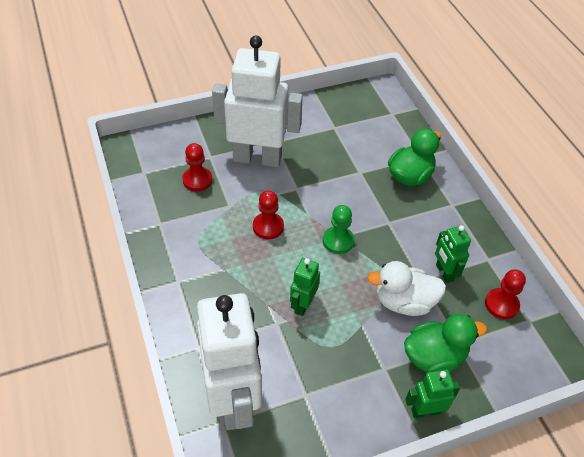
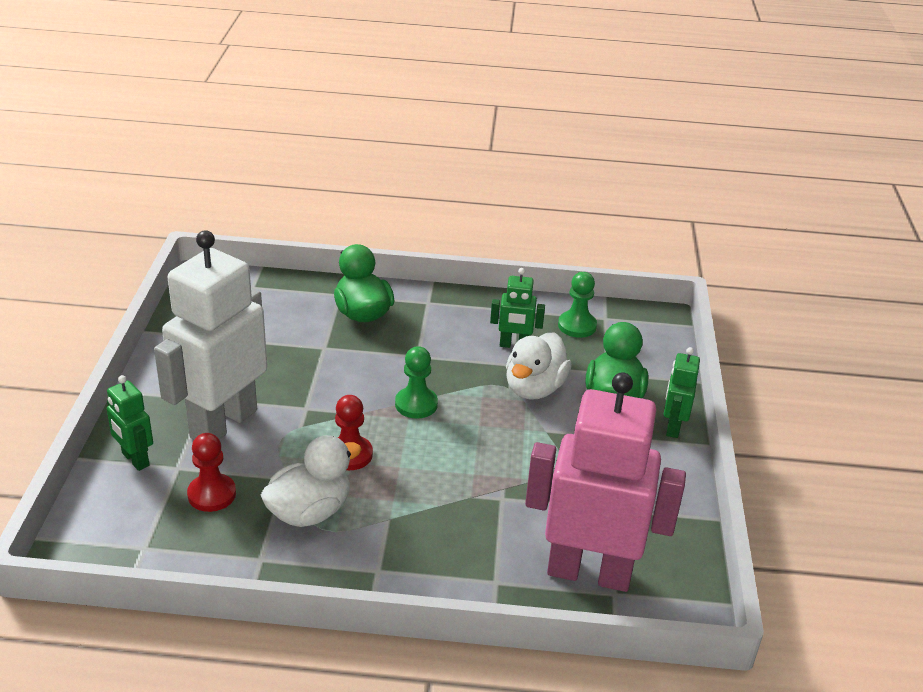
camera: 65 degrees left, 15 degrees down
(208, 228) = (309, 512): none -> white duck
(234, 400) = (589, 572): white robot -> pink robot
(303, 304) = (489, 467): green robot -> green robot (135, 459)
(501, 304) = (577, 326): red pawn -> green pawn

